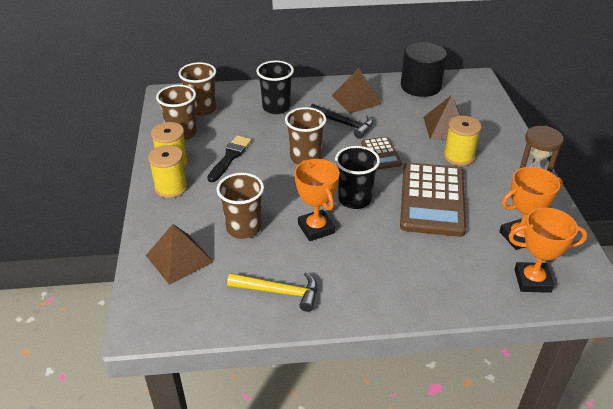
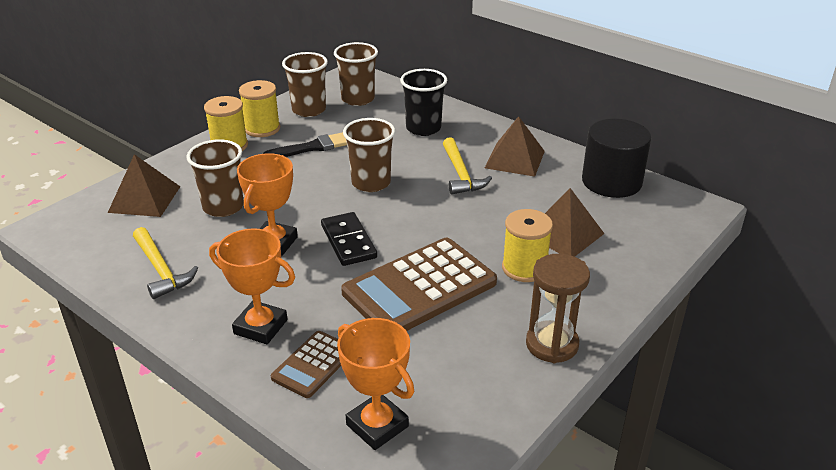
camera: 45 degrees right, 5 degrees down
(344, 124) = (460, 174): black hammer -> yellow hammer
(354, 199) = (348, 241): black cup -> black domino
(381, 154) = (447, 219): brown calculator -> brown calculator (313, 364)
(519, 237) = (442, 380): orange trophy -> orange trophy (260, 327)

